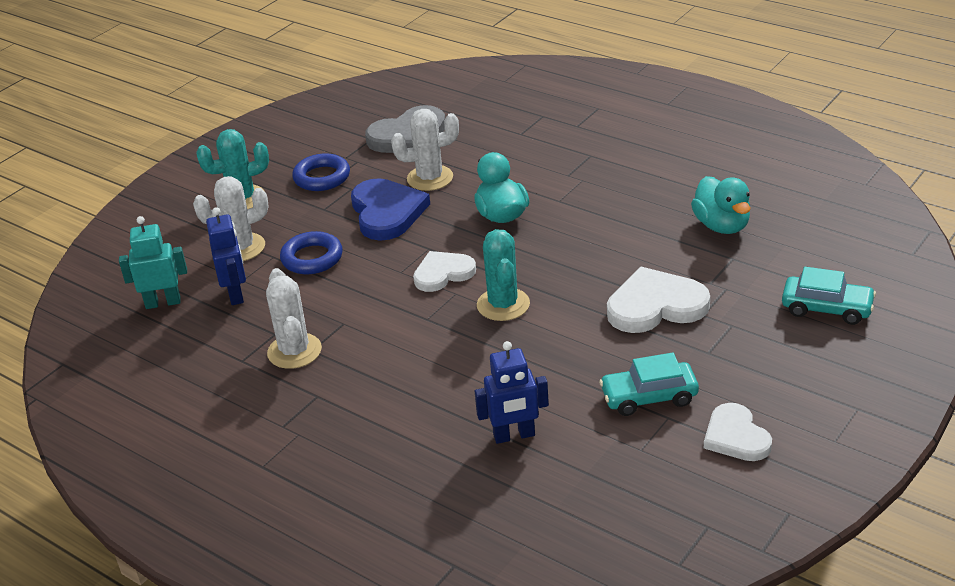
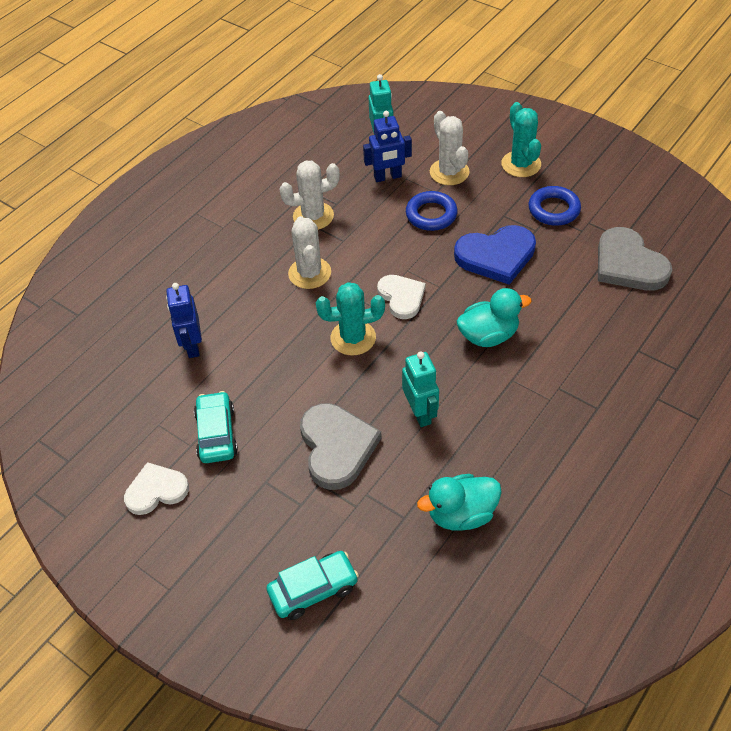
camera: 90 degrees right, 15 degrees up
(430, 178) = (552, 282): white cactus -> white cactus (309, 273)
(605, 254) = (420, 413): none -> turquoise robot
(655, 306) = (337, 447): white heart -> grey heart
(827, 308) = (313, 589): turquoise car -> turquoise car turned 135 degrees counterclockwise

